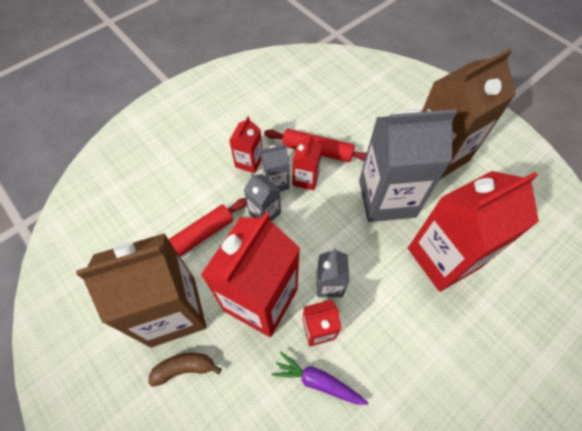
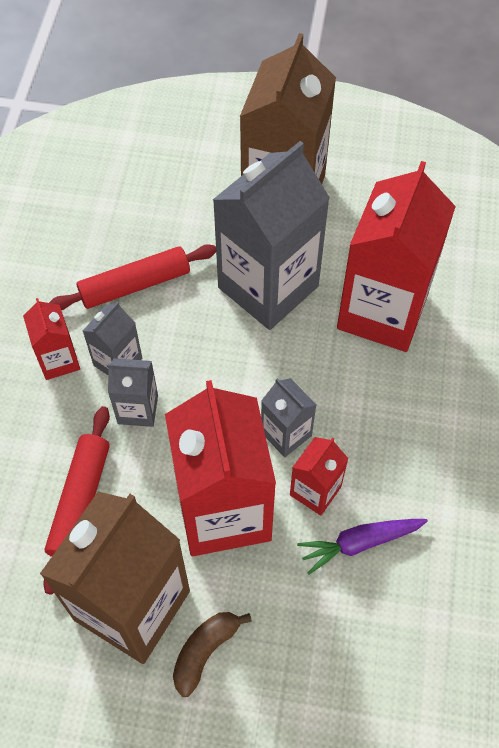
camera: 40 degrees left, 0 degrees up
(305, 179) = (151, 331): red carton -> none

